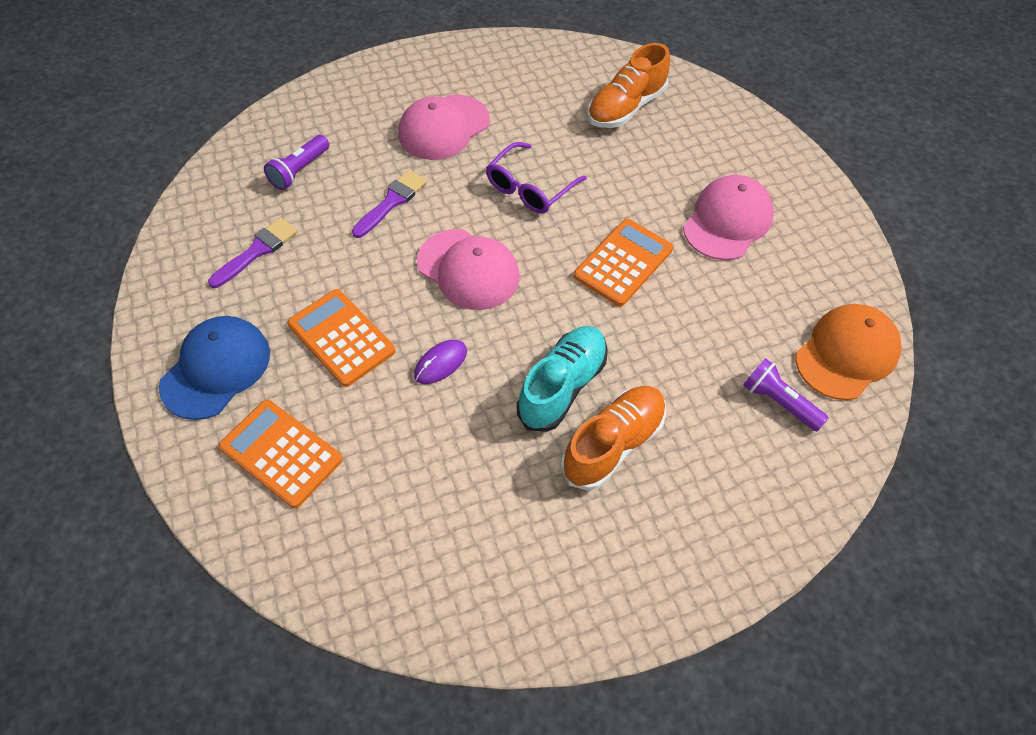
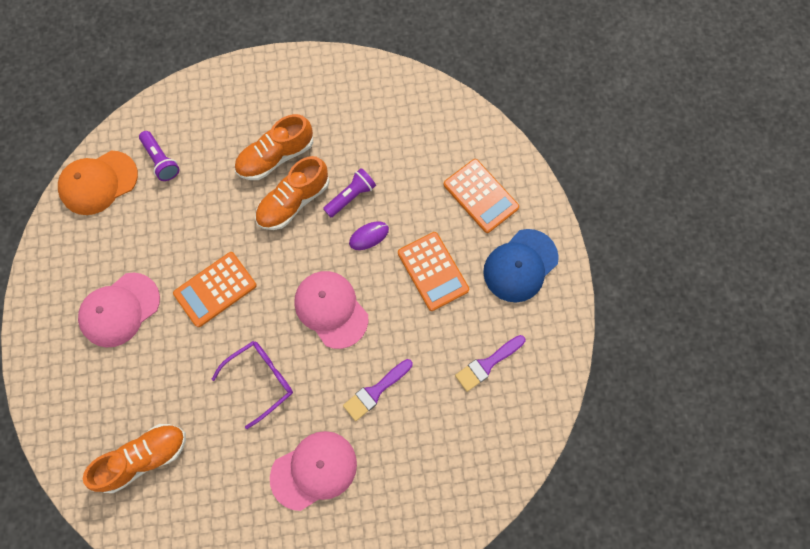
camera: 165 degrees left, 15 degrees up
(299, 170) = (447, 445): purple flashlight -> purple flashlight (351, 196)
(562, 386) = (294, 201): turquoise shoe -> orange shoe

